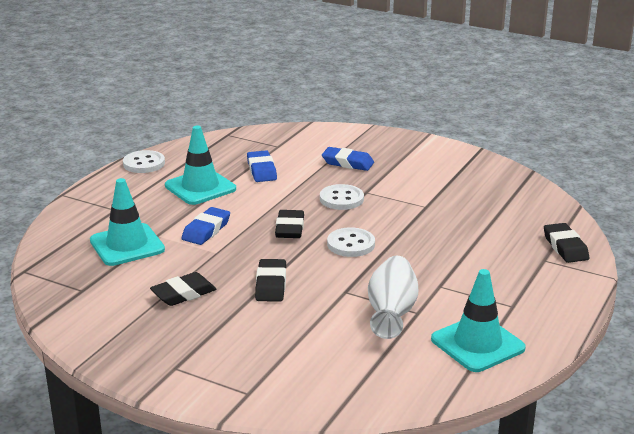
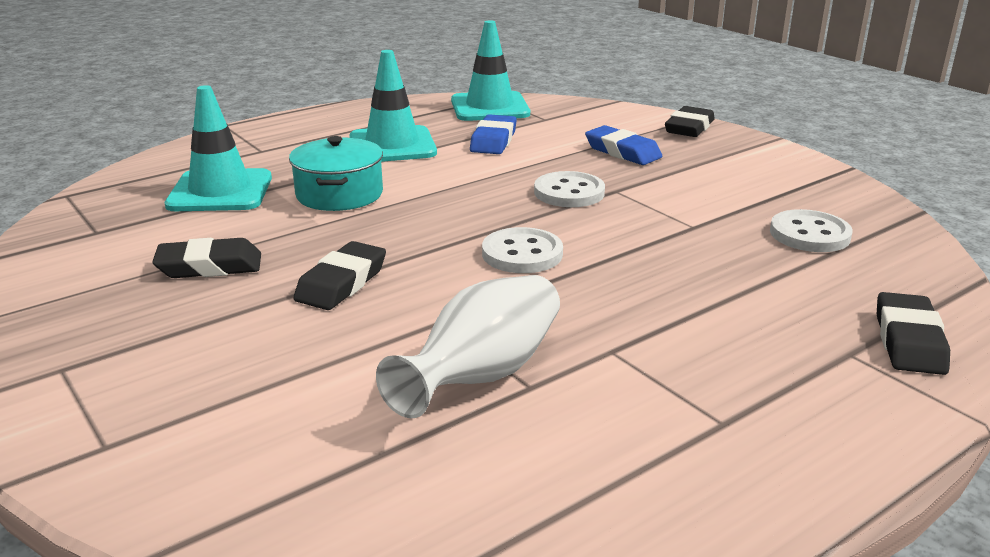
camera: 25 degrees right, 0 degrees up
(144, 163) = (356, 110): white button -> white button (809, 234)
(206, 230) = (339, 194): blue eraser -> turquoise pot
(289, 228) = (454, 214): black eraser -> black eraser (689, 128)
(477, 344) = (591, 479): turquoise traffic cone -> turquoise traffic cone (490, 107)

